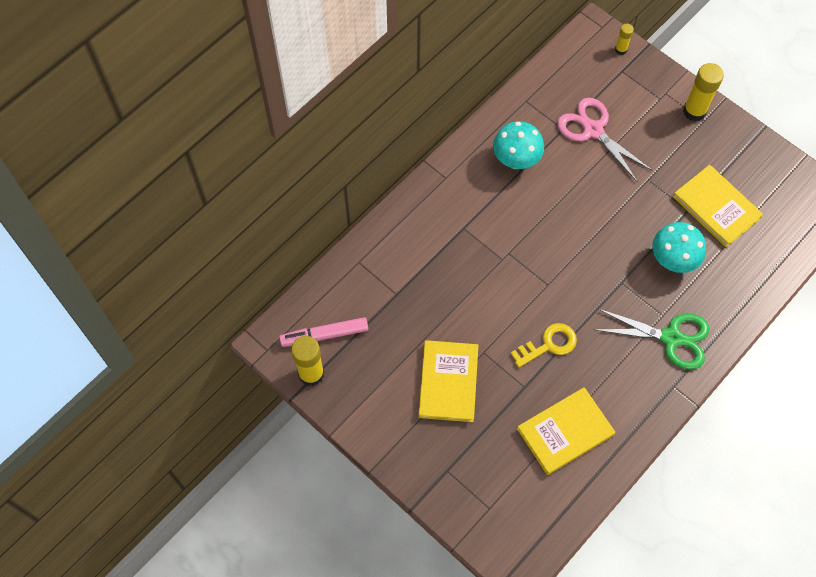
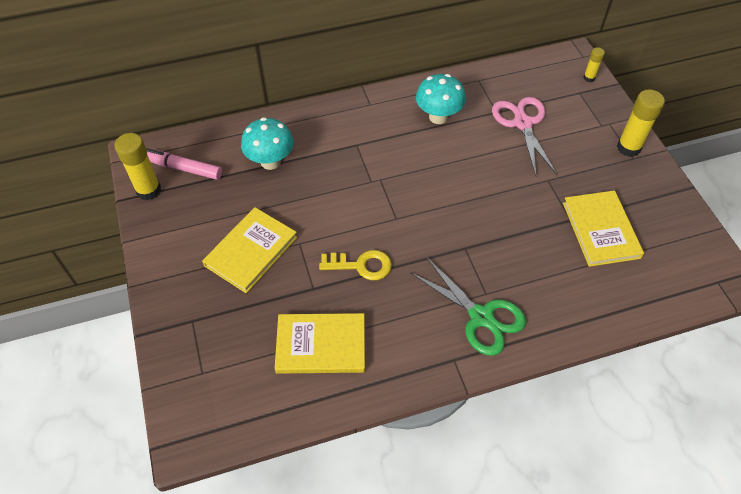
camera: 30 degrees right, 10 degrees down
(672, 260) = (527, 253): turquoise mushroom -> turquoise mushroom (270, 161)

